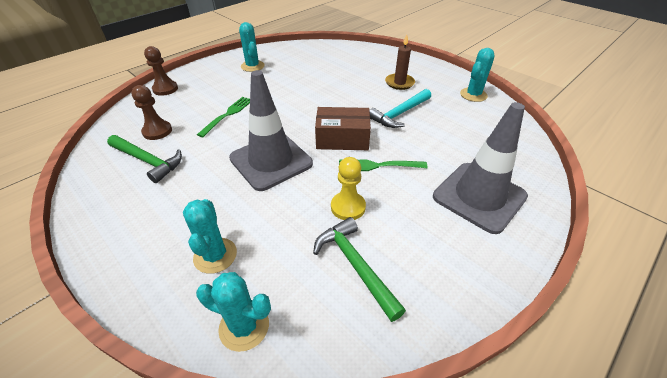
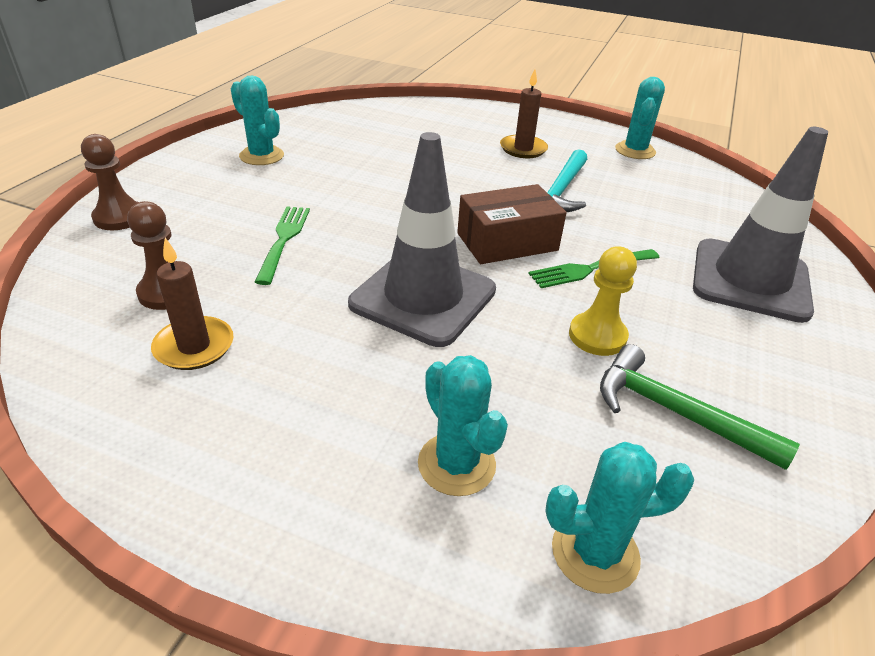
camera: 25 degrees left, 5 degrees down
(148, 161) = (194, 346): green hammer -> brown candle

